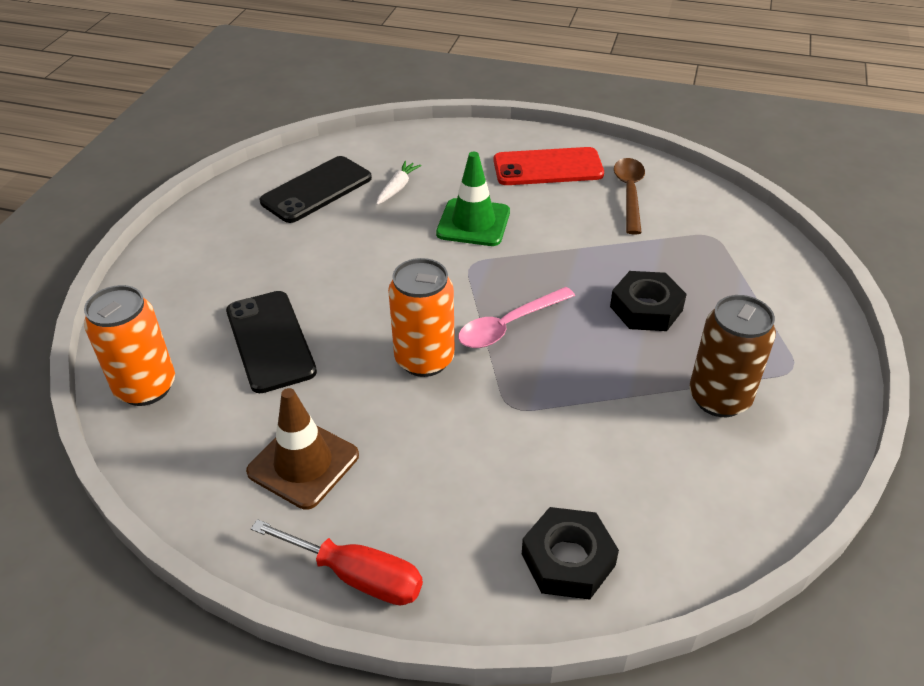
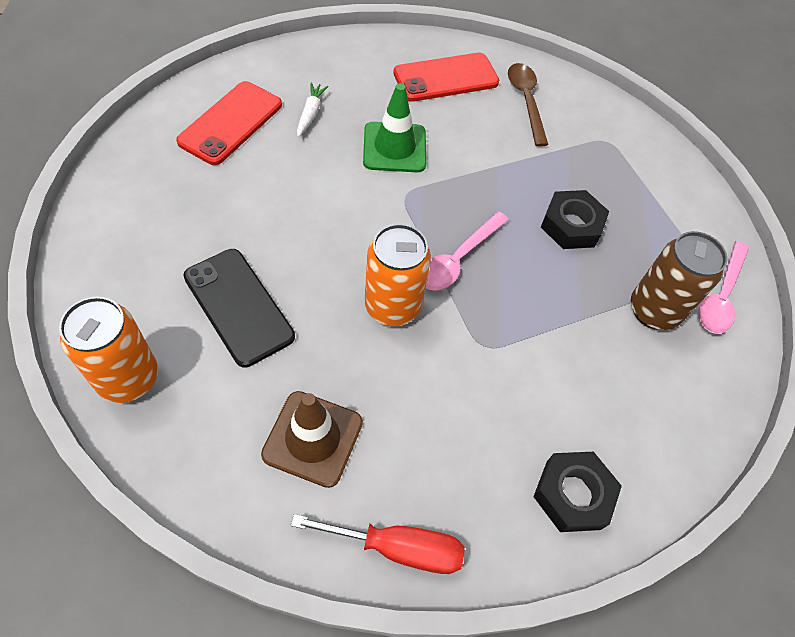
camera: 20 degrees left, 15 degrees up
(316, 190) = (231, 123): black phone -> red phone
(807, 394) = (720, 296): none -> pink spoon

